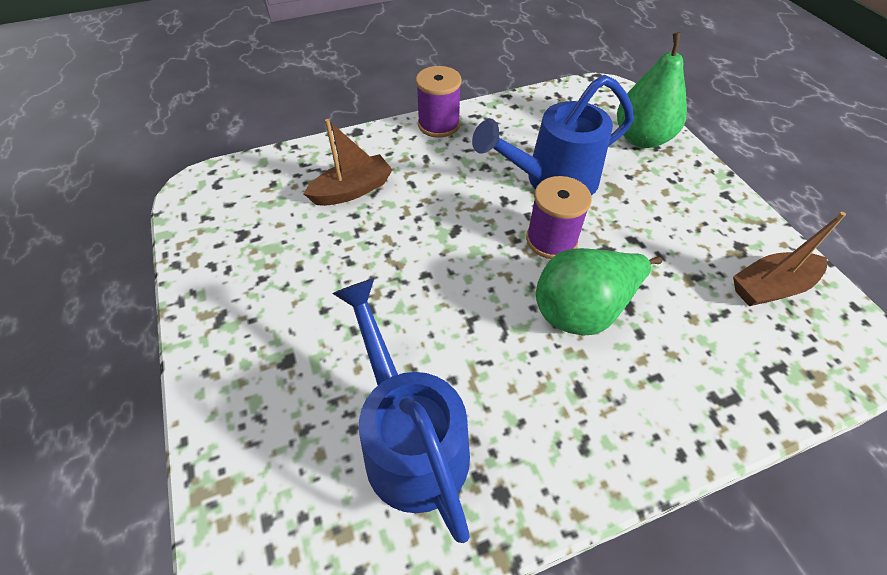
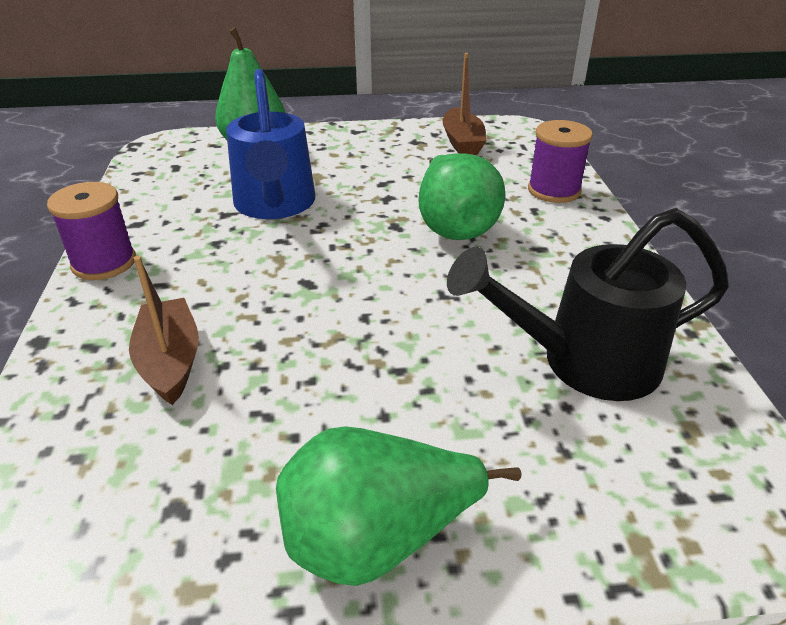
camera: 75 degrees left, 15 degrees down
(224, 328) = (377, 539): none -> green pear
(410, 440) = (584, 362): blue watering can -> black watering can
(551, 240) = (359, 224): purple spool -> purple spool (554, 190)

